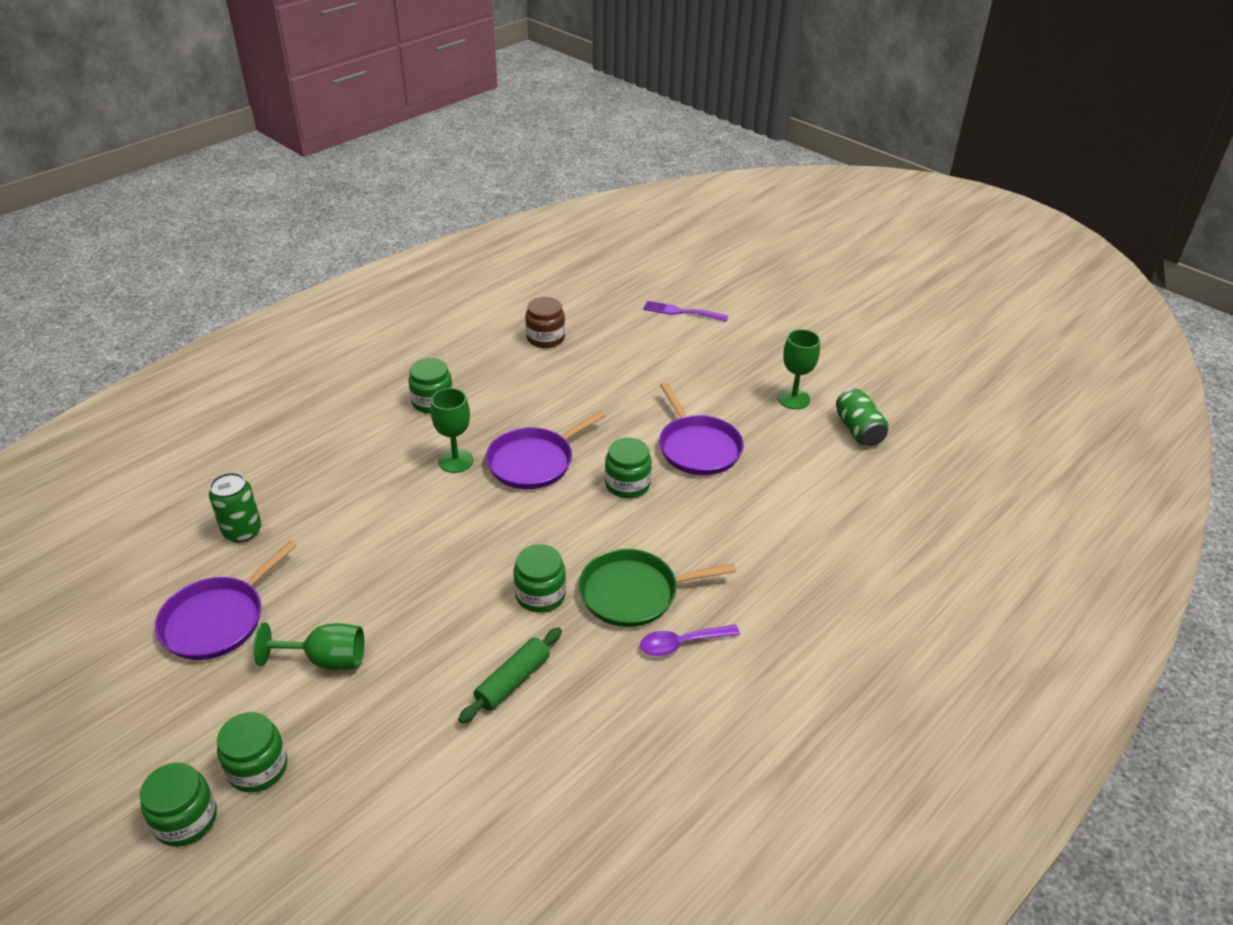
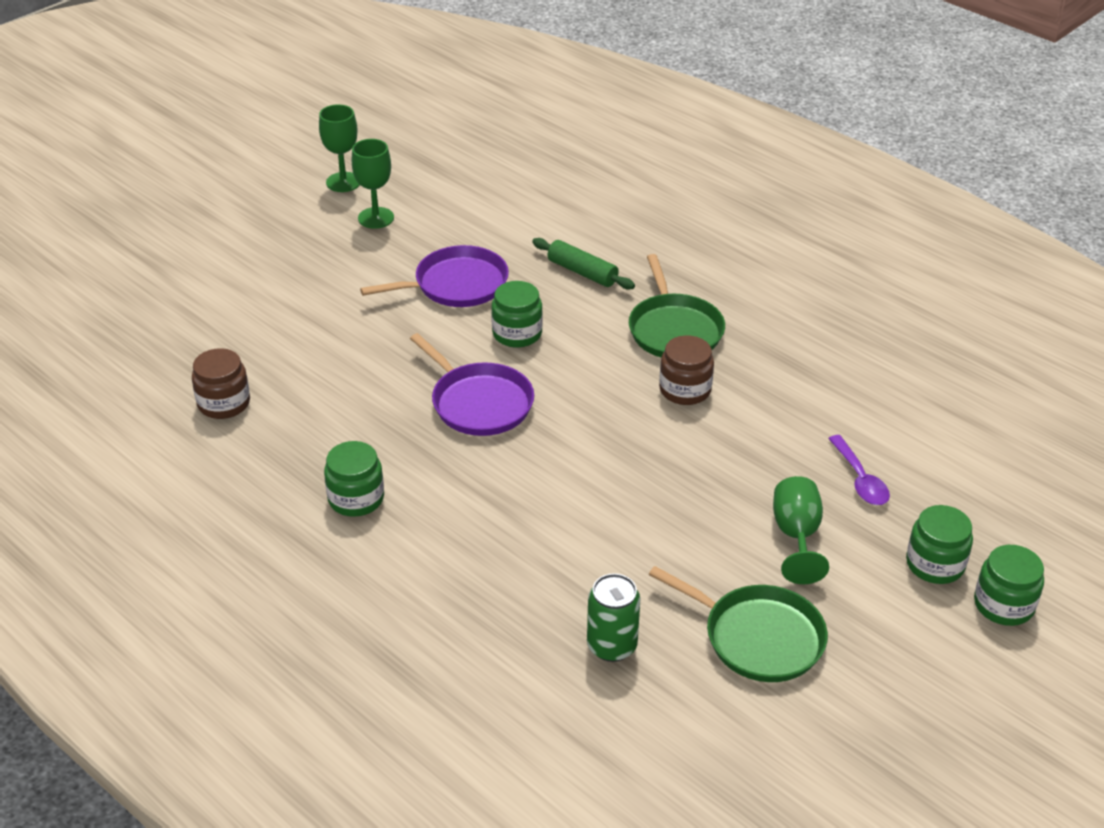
camera: 90 degrees left, 0 degrees up
(217, 620) = (758, 637): purple pan -> green pan
(455, 461) = (476, 467): green goblet -> green goblet (343, 182)
(513, 681) = (796, 403): green rolling pin -> green rolling pin (582, 272)
(540, 595) = (685, 390): green jar -> brown jar
(681, 312) = (186, 289): purple fork -> none
(681, 643) = (732, 302): purple spoon -> purple spoon (860, 479)
(858, 430) = (432, 183): green can -> none

